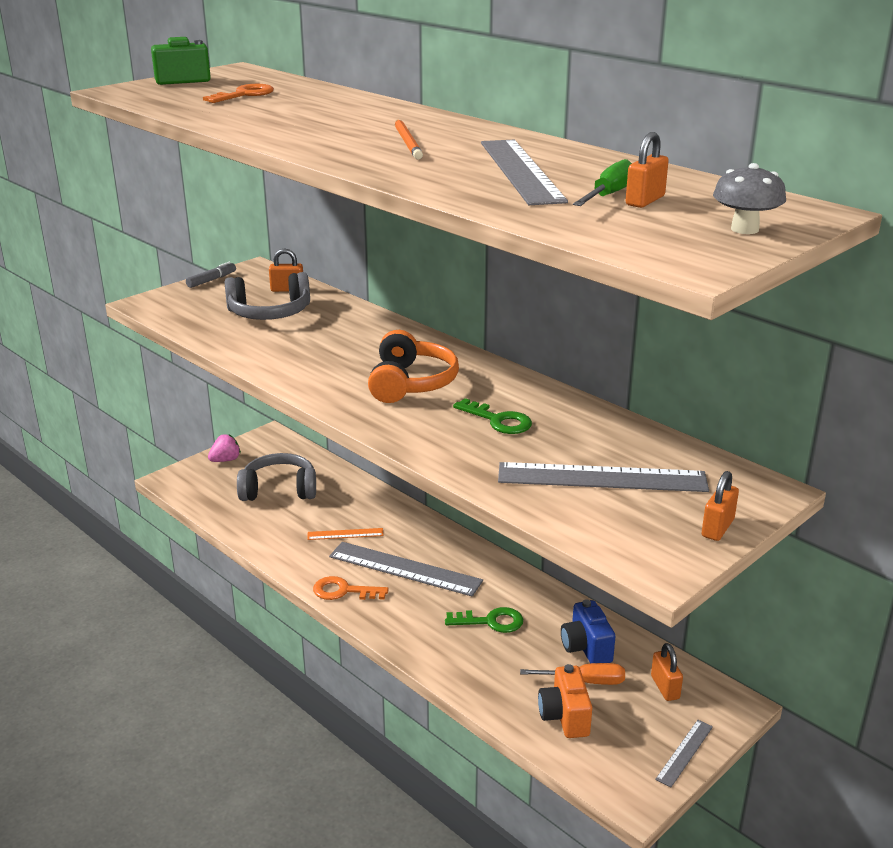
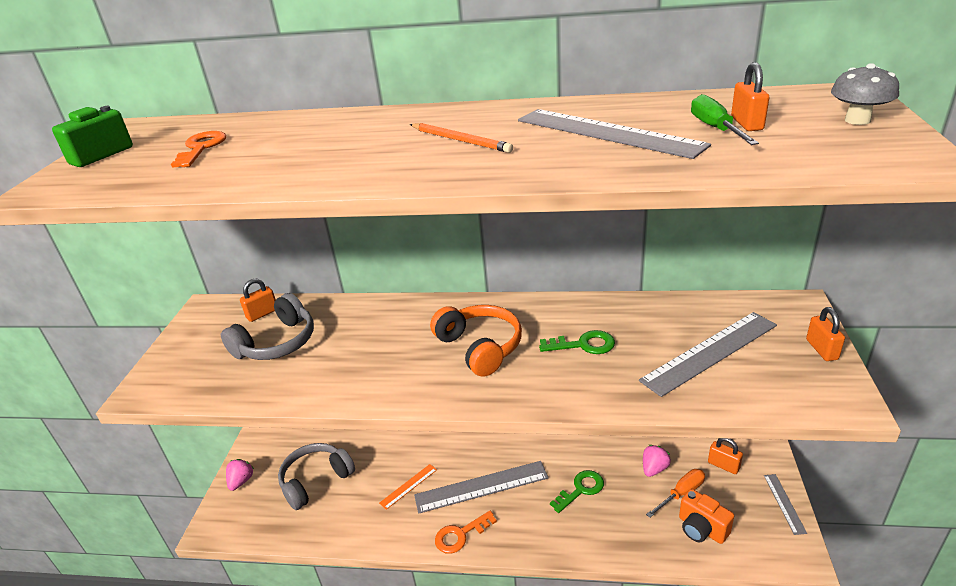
camera: 35 degrees left, 5 degrees up
(211, 280) = (178, 337): grey marker -> none
(586, 648) = (654, 469): blue camera -> pink strawberry

